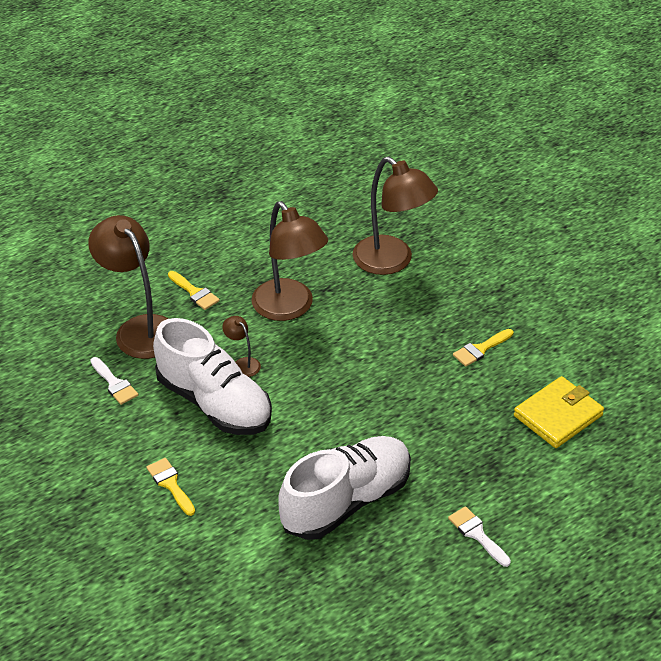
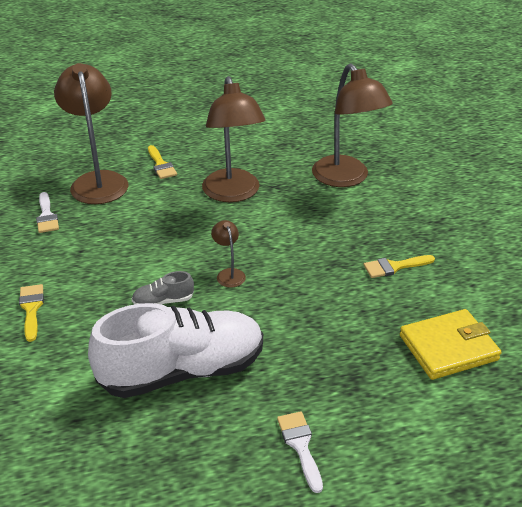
camera: 20 degrees right, 5 degrees down
(214, 403) = (118, 251): white shoe -> none
(243, 363) = (164, 226): brown lamp -> brown lamp (229, 274)
(290, 442) = (163, 301): none -> grey shoe

